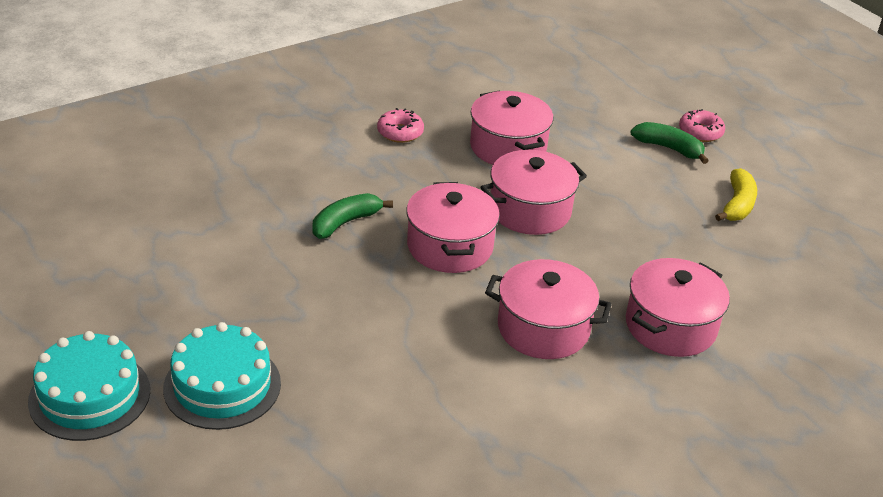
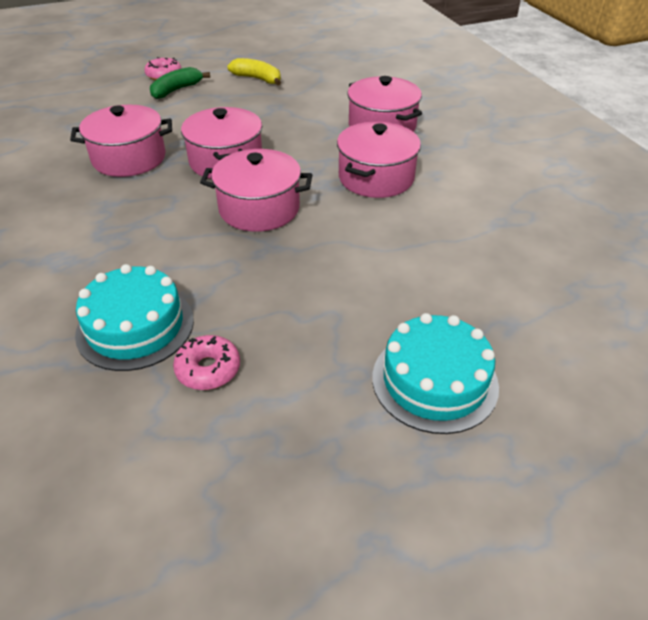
camera: 75 degrees left, 5 degrees up
(89, 395) = (448, 510): turquoise cake -> turquoise cake (135, 326)
(345, 223) = (197, 268): green banana -> none
(400, 132) = (63, 215): pink donut -> pink donut (208, 369)

